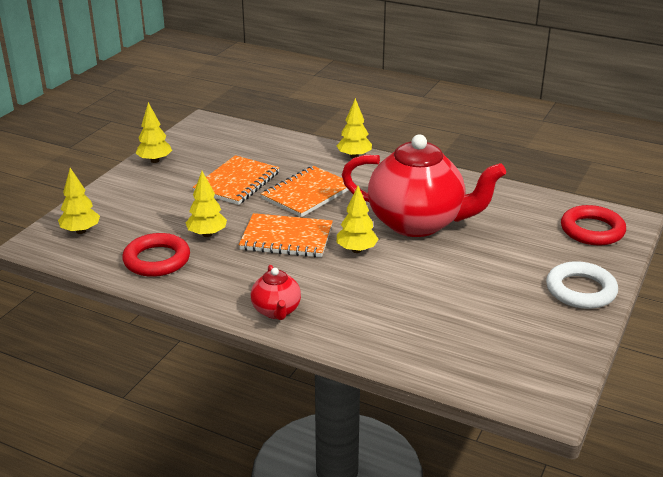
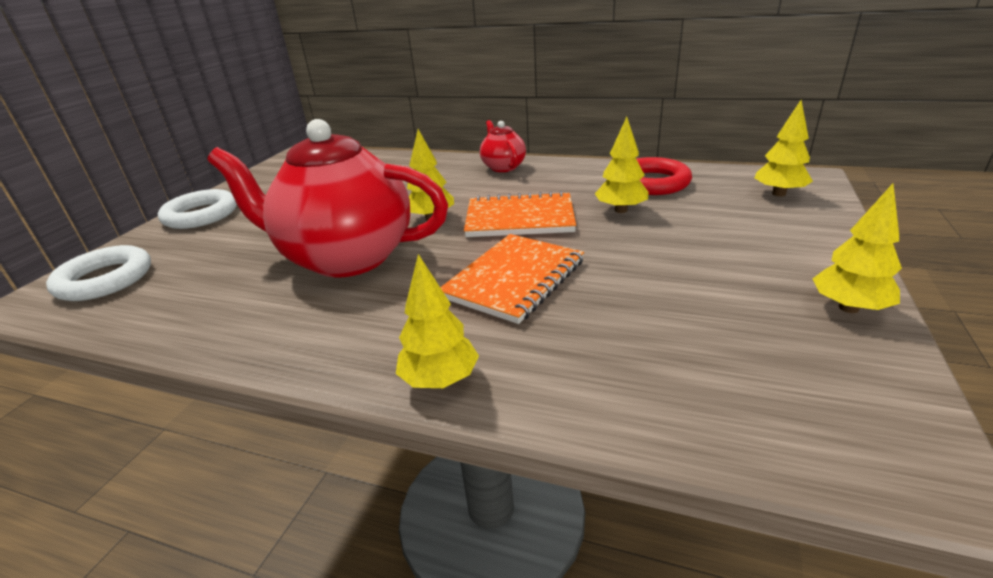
camera: 175 degrees right, 0 degrees up
(237, 182) = (644, 283): orange notebook -> none
(592, 230) = (105, 279): red ring -> white ring

